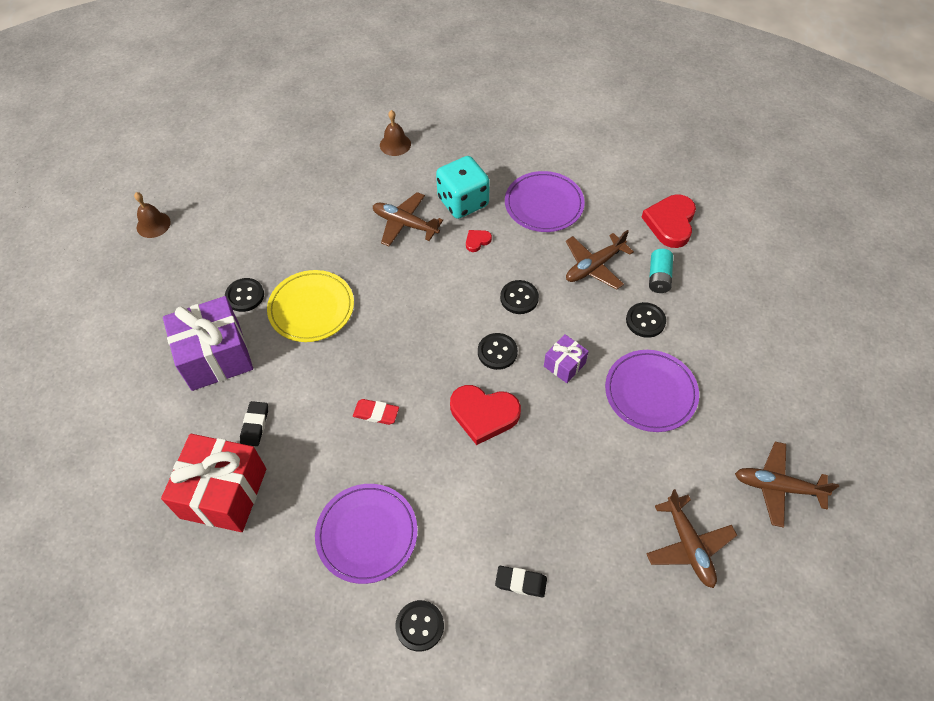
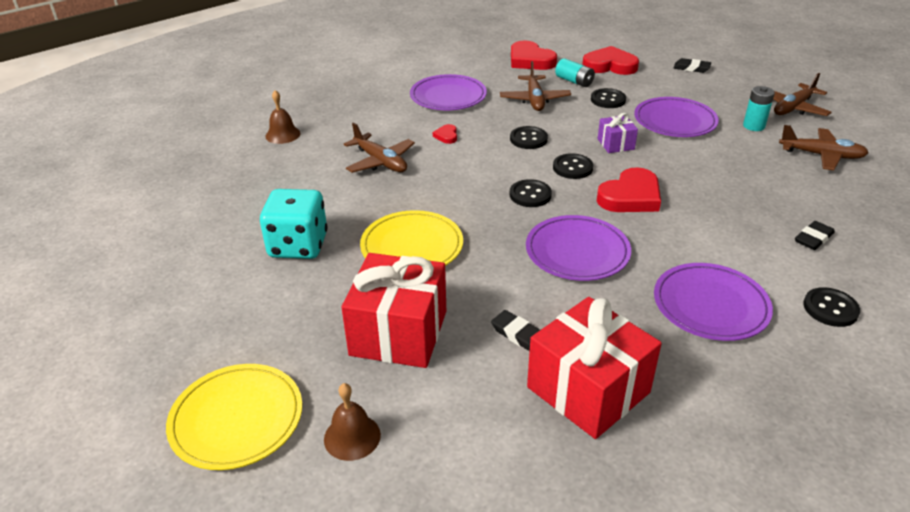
camera: 55 degrees left, 20 degrees down
(98, 325) = (237, 419): none -> yellow plate
(153, 224) = (149, 318): brown bell -> brown bell (352, 437)
(216, 356) = (399, 333): purple gift -> red gift
(245, 296) = (342, 284): black button -> black button (530, 195)
(376, 413) = (577, 252): red eraser -> purple plate
(405, 224) = (380, 162): brown plane -> brown plane turned 105 degrees counterclockwise
(463, 202) = (396, 127): turquoise dice -> turquoise dice (298, 245)
(700, 464) = (753, 126): none -> turquoise battery
(721, 289) = (610, 65): none -> red heart
(786, 360) = (691, 68): none -> black eraser

